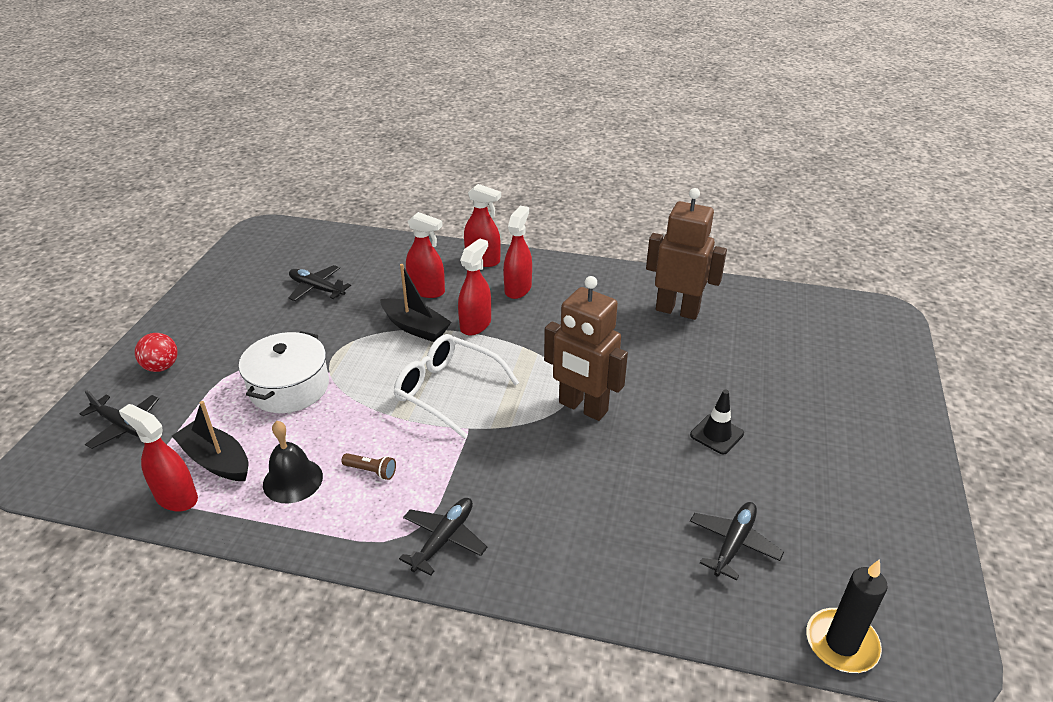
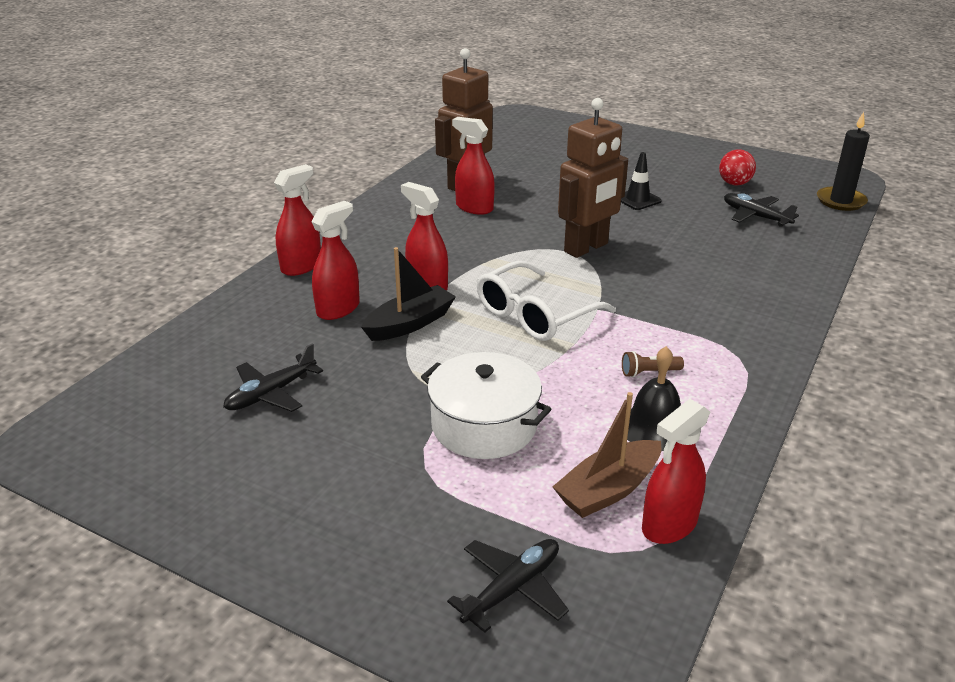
camera: 75 degrees left, 5 degrees down
(161, 367) = (380, 554): red ball -> red ball (734, 183)
(216, 460) = (608, 490): black boat -> brown boat
(371, 471) = (649, 372): brown flashlight -> brown flashlight turned 135 degrees counterclockwise
(444, 539) = (746, 338): black plane -> none
(518, 289) = (376, 253): red spray bottle -> red spray bottle (474, 208)

